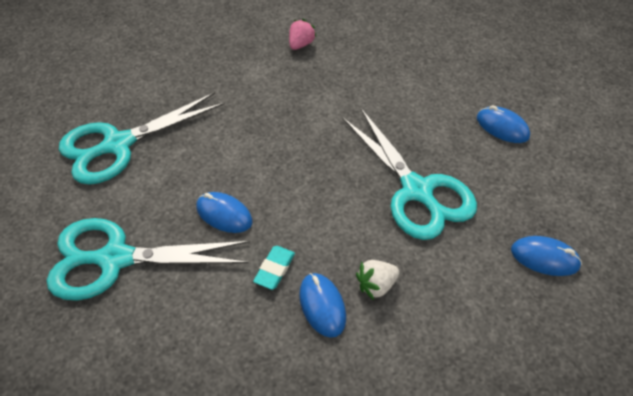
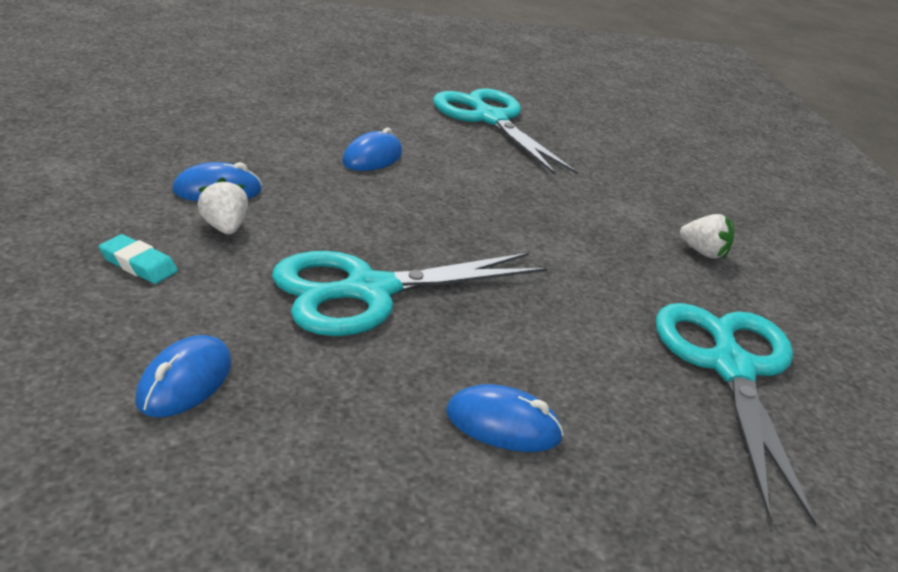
camera: 90 degrees right, 20 degrees down
(116, 259) = (334, 106): turquoise scissors -> turquoise scissors (730, 368)
(274, 269) = (282, 173): turquoise eraser -> turquoise eraser (138, 264)
(301, 45) = (703, 252): pink strawberry -> white strawberry
(502, 127) = (503, 425): blue mouse -> blue mouse turned 60 degrees clockwise

